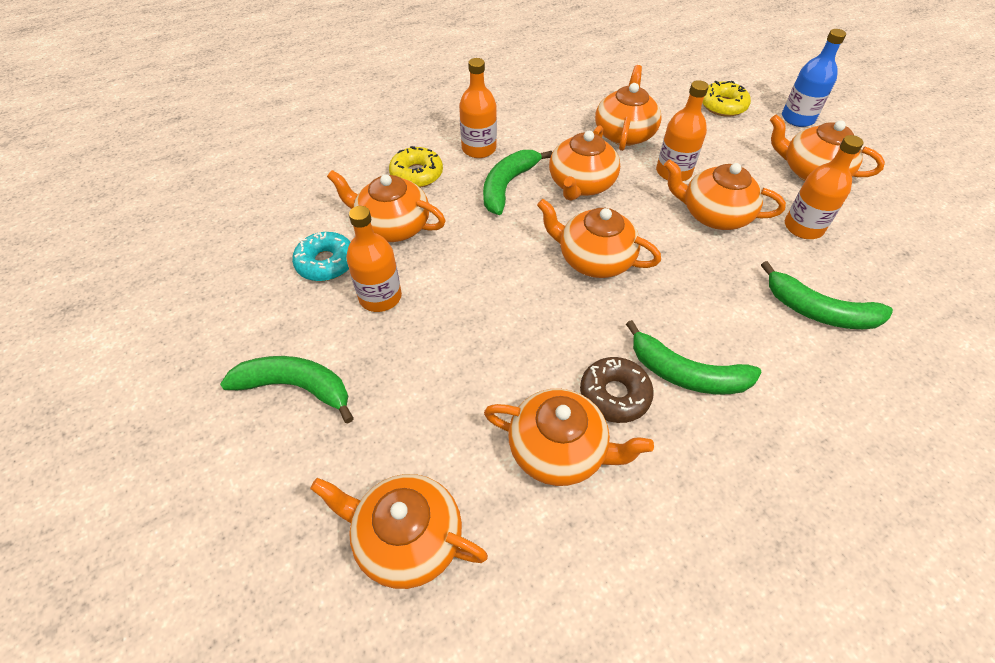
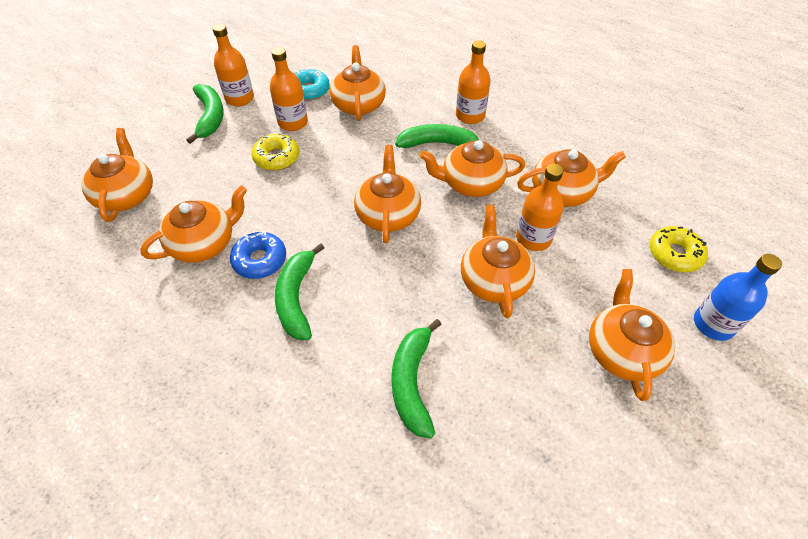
camera: 65 degrees right, 0 degrees up
(416, 174) = (418, 96): yellow donut -> yellow donut (277, 158)
(559, 450) = (204, 243): orange teapot -> orange teapot turned 120 degrees counterclockwise
(614, 395) = (260, 260): brown donut -> blue donut
(803, 227) = (524, 354): orange bottle -> orange bottle (240, 98)

